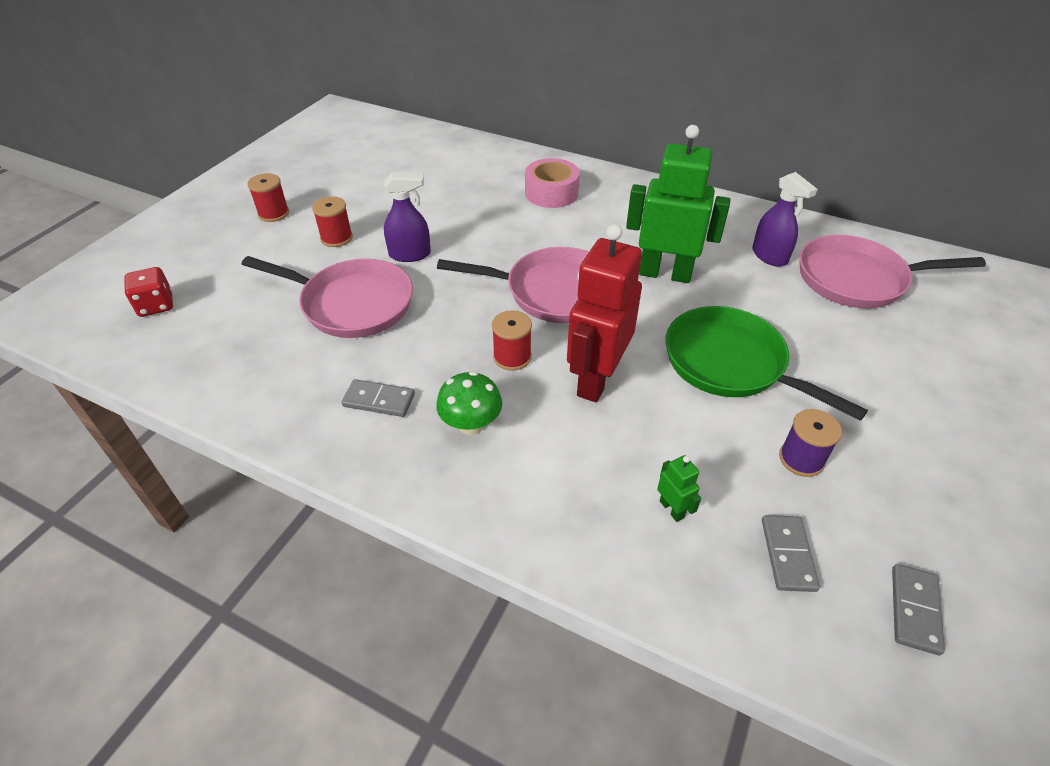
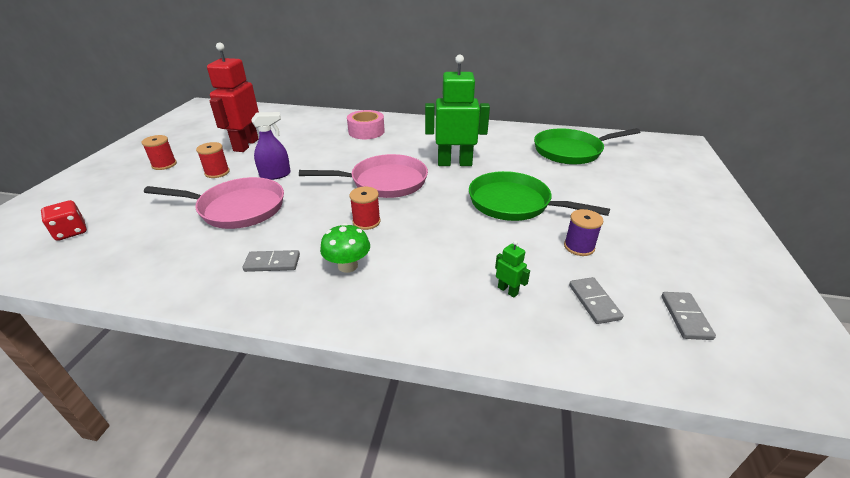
camera: 15 degrees left, 10 degrees down
(596, 379) = (429, 225): red robot -> red robot (245, 145)
(769, 256) = (515, 146): purple spray bottle -> none
(857, 279) = (571, 151): pink pan -> green pan

